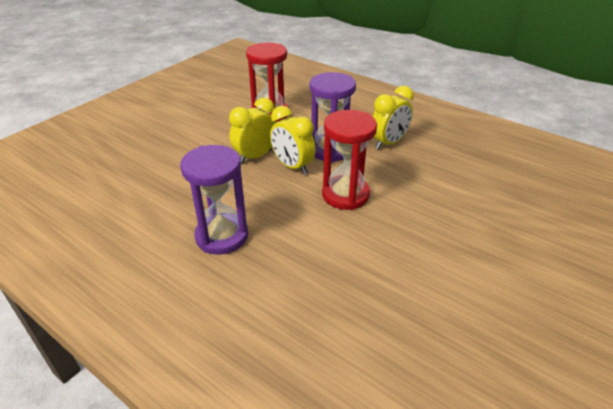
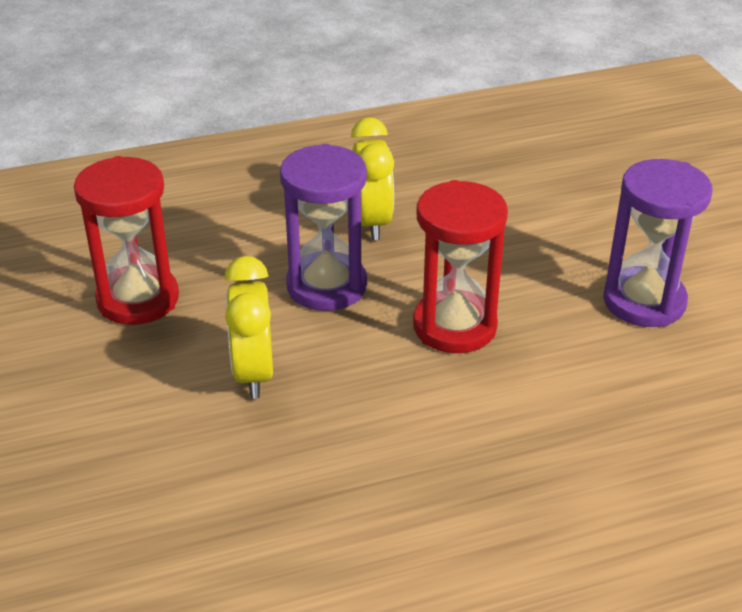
camera: 55 degrees left, 0 degrees up
(222, 236) = (433, 502): purple hourglass -> purple hourglass (644, 301)
(292, 166) = (328, 345): yellow clock -> none

